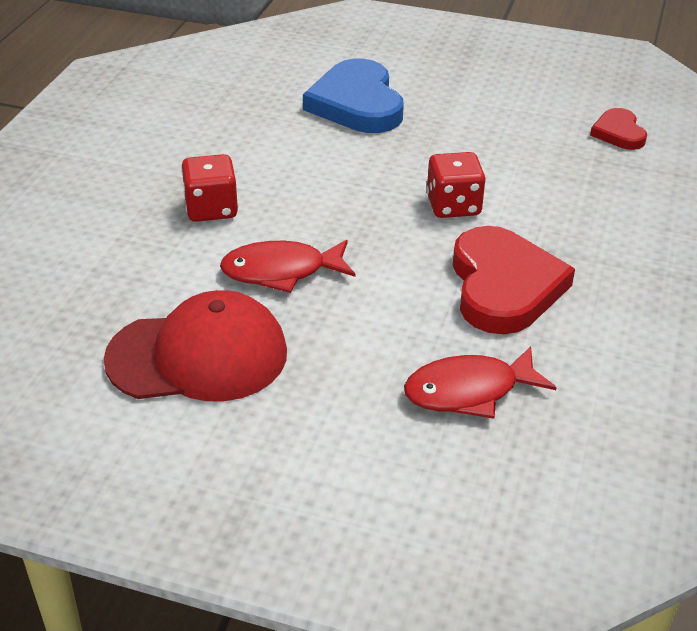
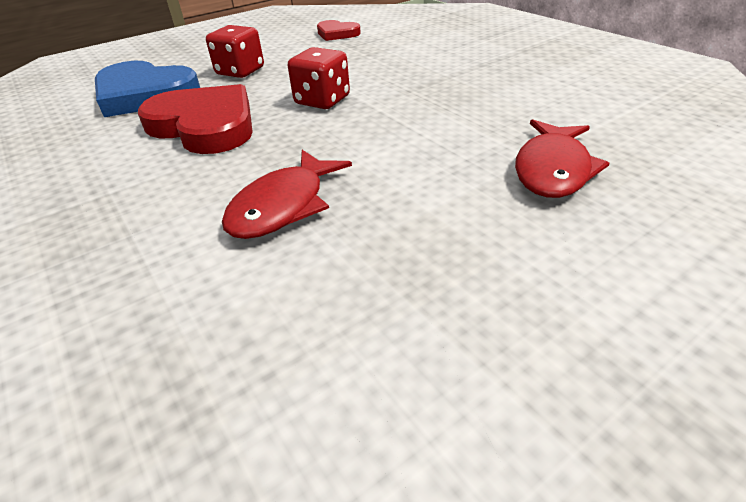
camera: 50 degrees left, 0 degrees up
(198, 356) = (343, 322): red cap -> none
(211, 209) = (131, 212): red dice -> red dice (240, 71)
(504, 286) = (438, 113): red heart -> red heart (205, 125)

